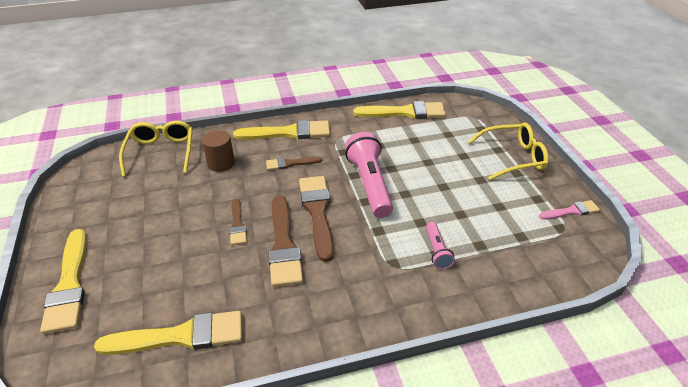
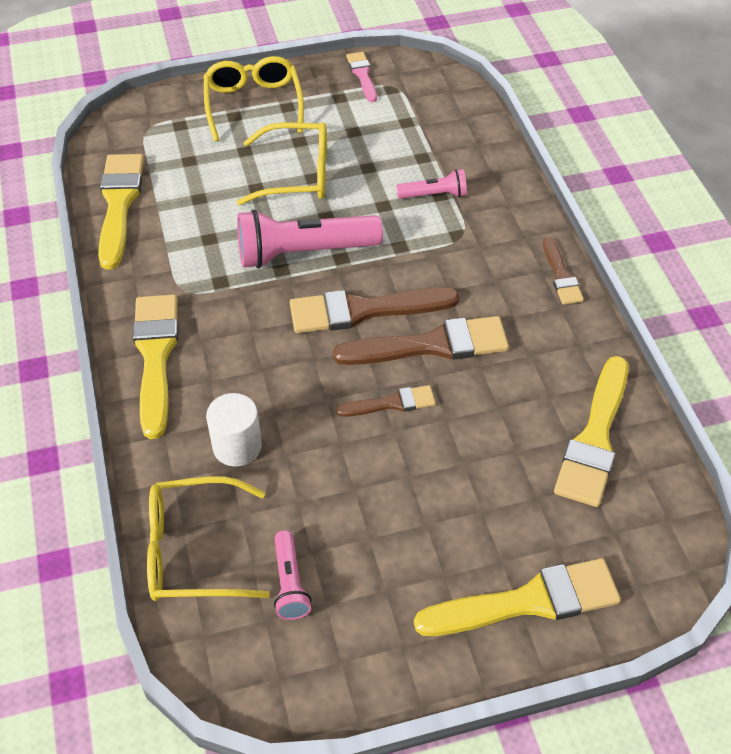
camera: 90 degrees left, 10 degrees up
(128, 185) = (289, 583): none -> pink flashlight
(181, 336) = (595, 438): yellow brush -> yellow brush turned 150 degrees counterclockwise
(221, 163) = (237, 446): brown cylinder -> white cylinder
(290, 163) = (246, 348): brown brush -> brown brush (561, 275)
(445, 179) = (297, 175): none -> yellow glasses

